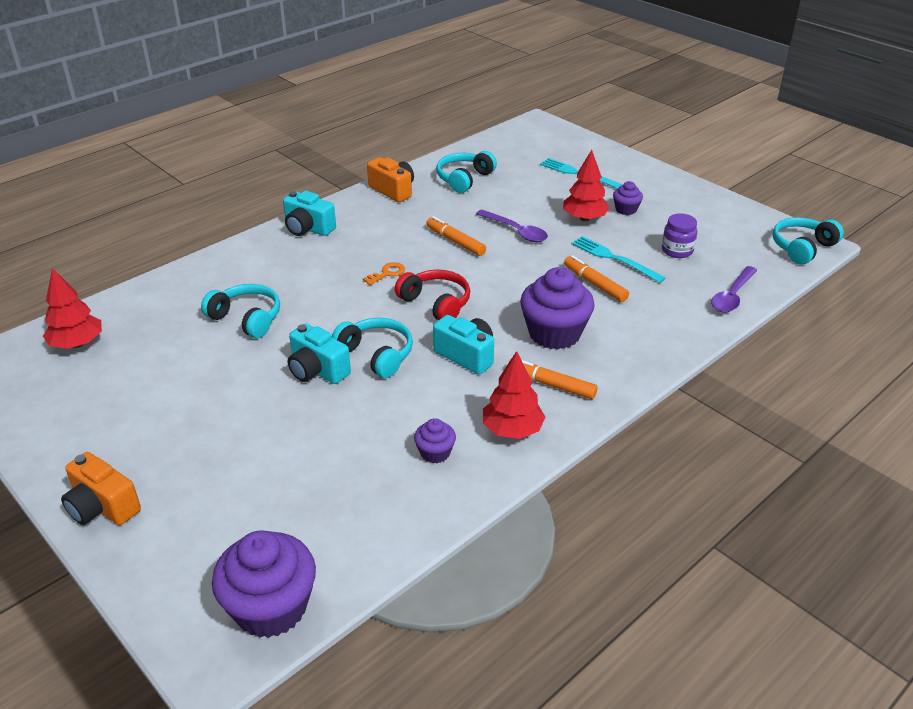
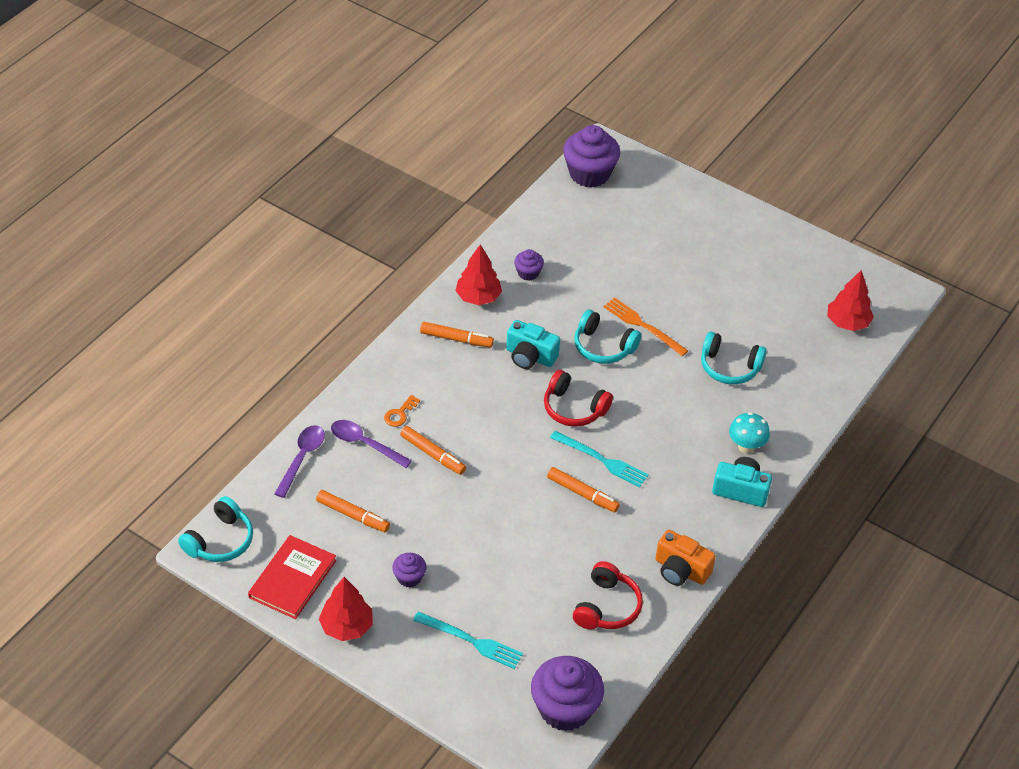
camera: 165 degrees right, 10 degrees up
(102, 507) = (725, 210): orange camera -> none
(280, 255) = (746, 446): none -> turquoise mushroom
(317, 370) = (643, 326): turquoise camera -> orange fork
(387, 273) = (632, 438): orange key -> orange key (400, 414)
(464, 179) = (607, 607): turquoise headphones -> red headphones
(516, 231) = (524, 520): purple spoon -> purple spoon (364, 444)
(554, 333) = (461, 390): purple cupcake -> purple cupcake (565, 708)
(584, 218) = (454, 554): red tree -> red tree (346, 626)
(614, 258) = (416, 493): turquoise fork -> turquoise fork (601, 460)
(677, 251) = (353, 515): purple jar -> orange marker
(729, 219) = (292, 579): none -> red book

